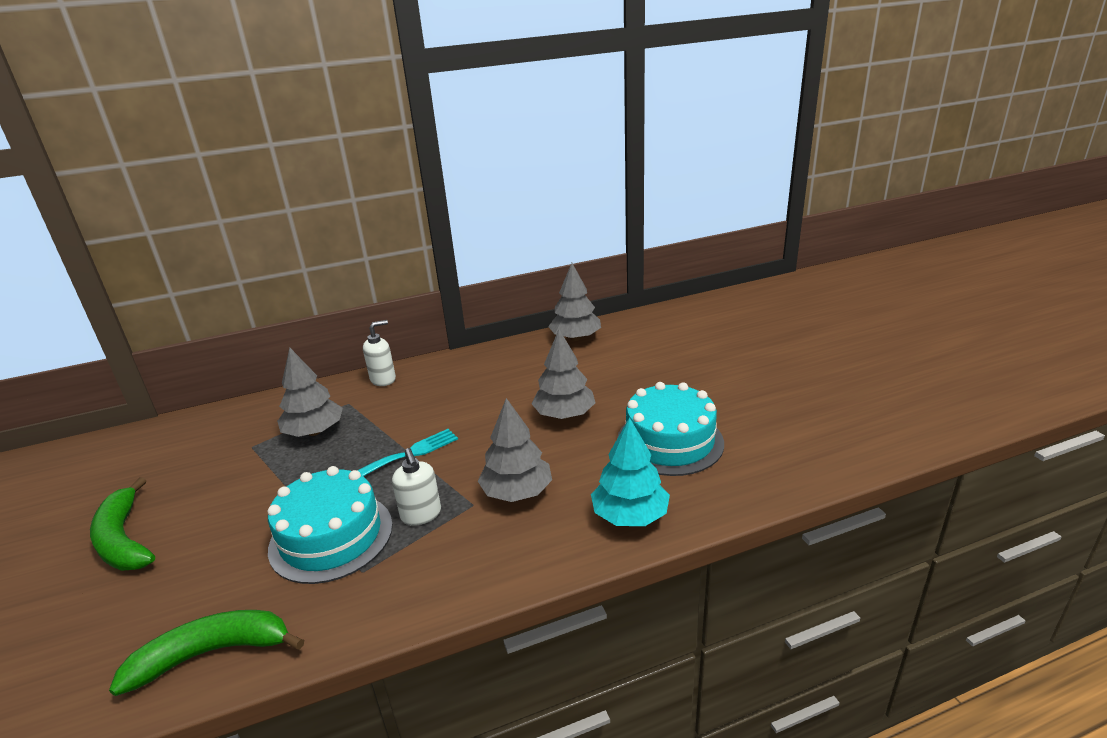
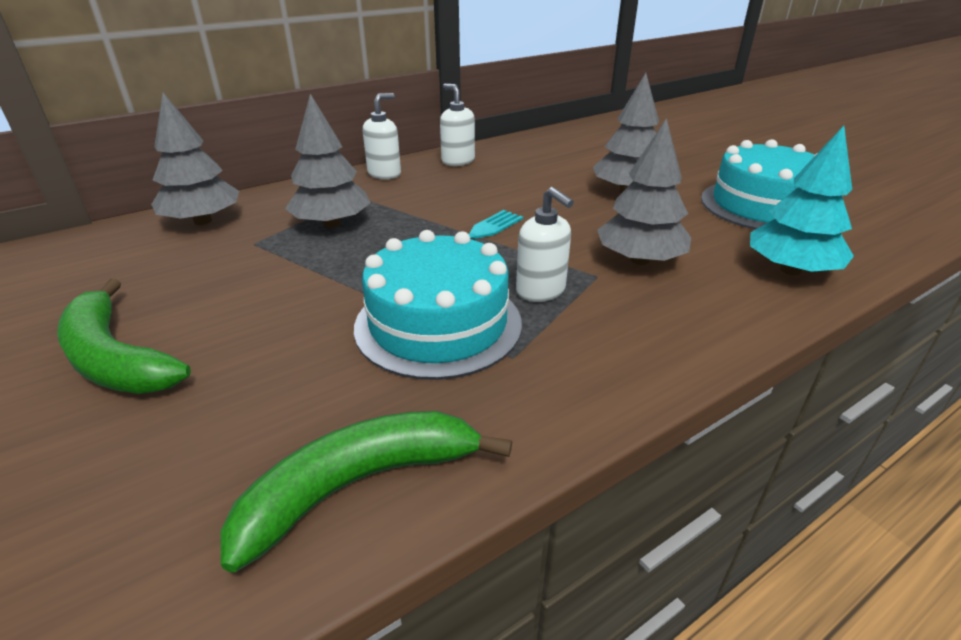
camera: 15 degrees left, 5 degrees up
(450, 368) = (458, 161): none -> white soap dispenser
(575, 338) = (577, 133): grey tree -> grey tree (203, 221)

